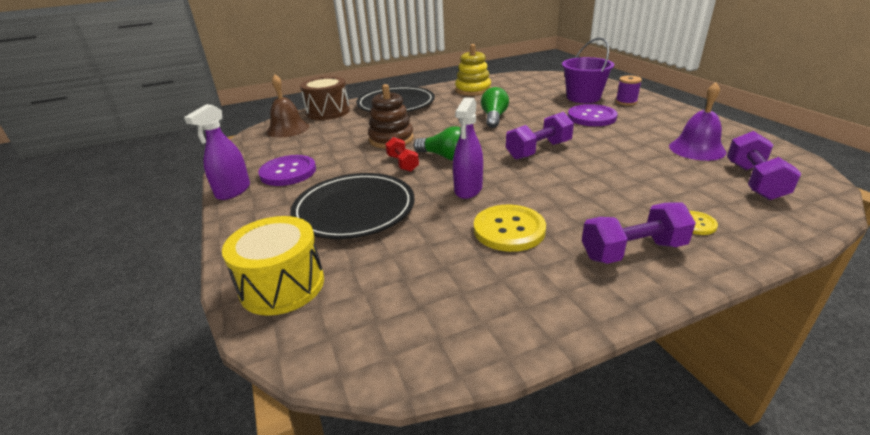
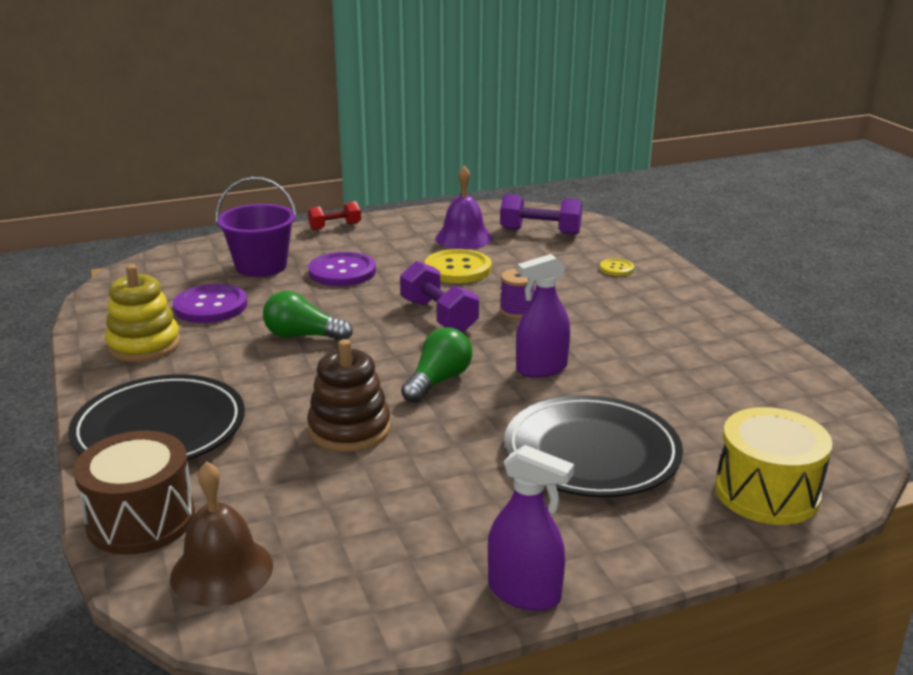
camera: 90 degrees left, 5 degrees down
(288, 172) = (457, 535): purple button -> purple button (210, 306)
(402, 163) = (452, 417): red dumbbell -> red dumbbell (335, 226)
(468, 189) = (541, 368): purple spray bottle -> purple spray bottle turned 135 degrees clockwise
(509, 230) = (633, 351): yellow button -> yellow button (458, 269)
(626, 102) = (300, 244): purple spool -> purple spool (517, 311)
(632, 251) = (663, 300): purple dumbbell -> none

